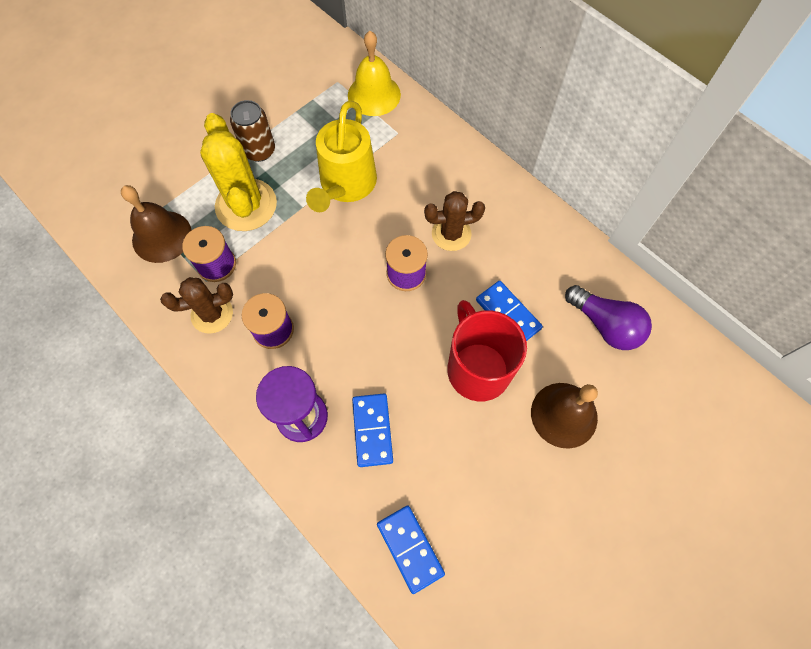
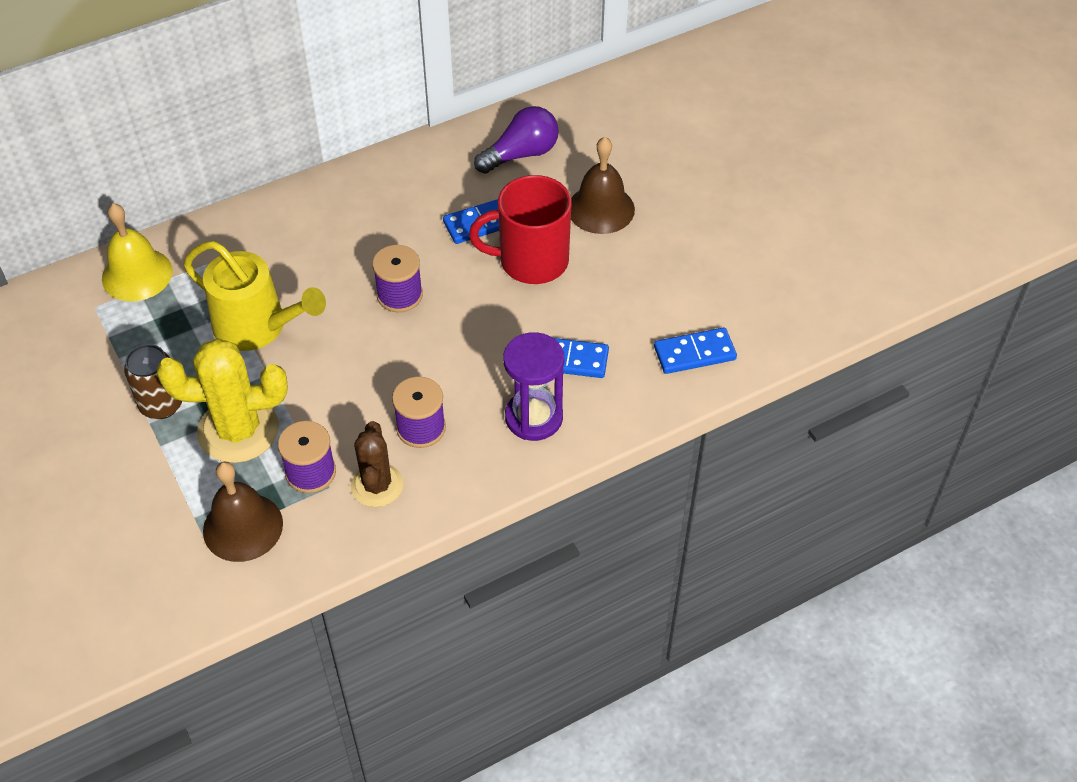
camera: 75 degrees left, 15 degrees down
(451, 234) = (367, 246): brown cactus -> none

